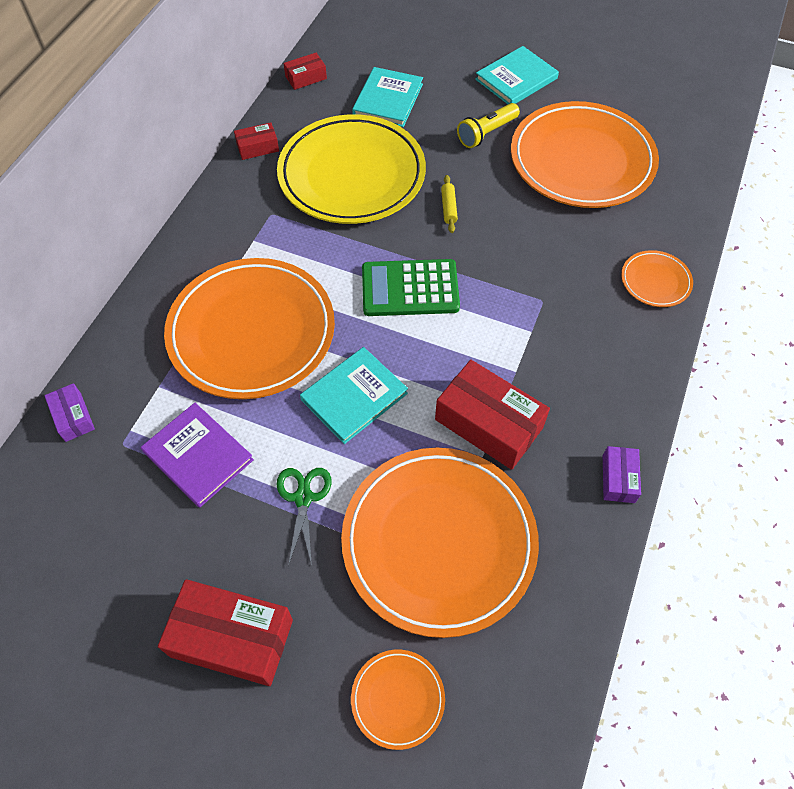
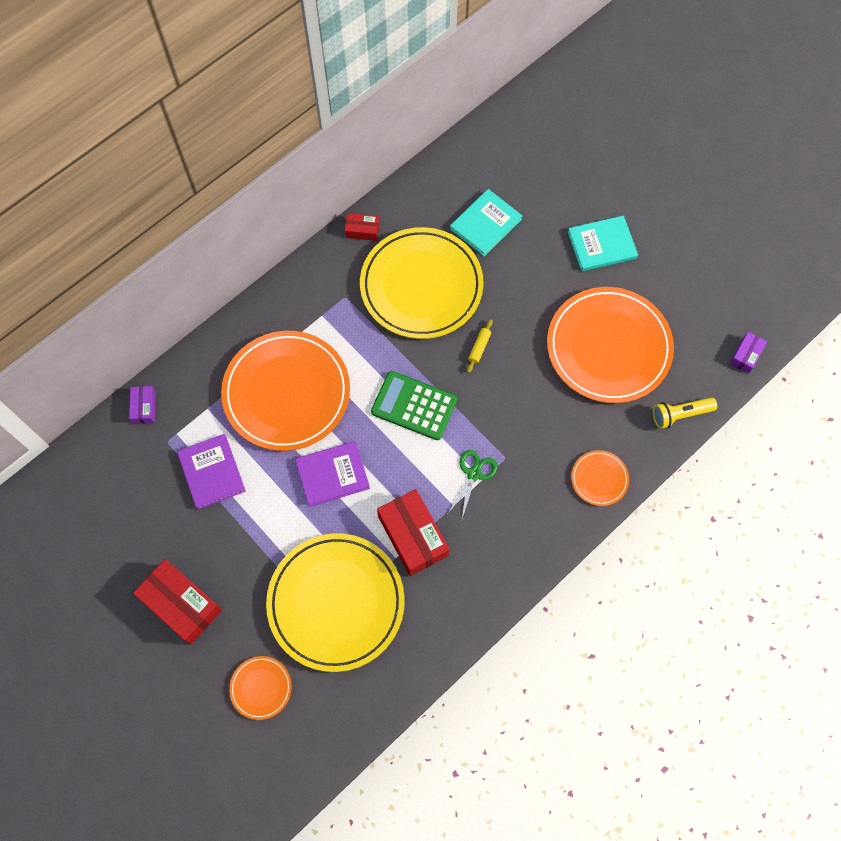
camera: 25 degrees right, 10 degrees up
(303, 498) = (265, 533): green scissors -> green scissors (474, 474)
(306, 77) = (431, 175): red box -> none
(354, 396) = (332, 474): turquoise book -> purple book
(439, 541) = (336, 602): orange plate -> yellow plate
(486, 133) = (547, 290): yellow flashlight -> yellow flashlight (680, 415)
(618, 479) = (478, 615): purple box -> purple box (746, 355)

